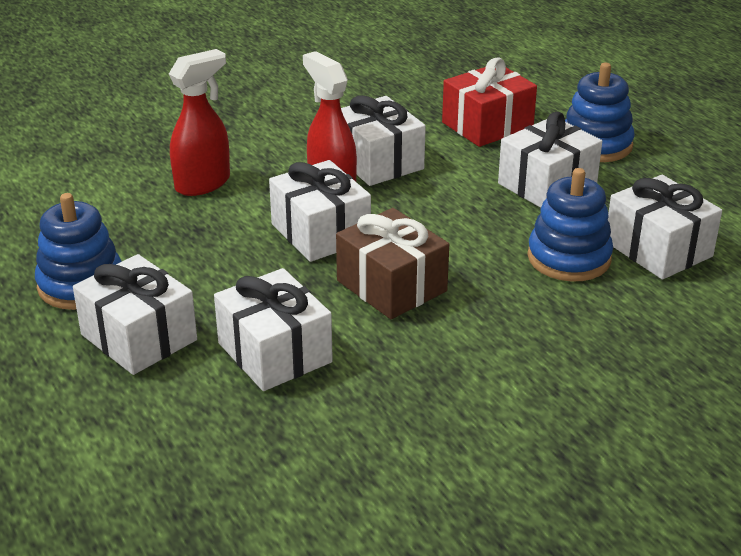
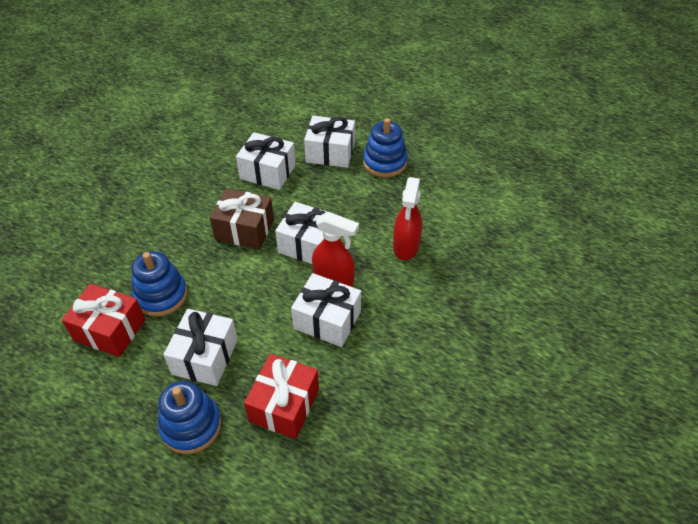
camera: 145 degrees right, 15 degrees up
(658, 249) = (110, 330): white gift -> red gift

